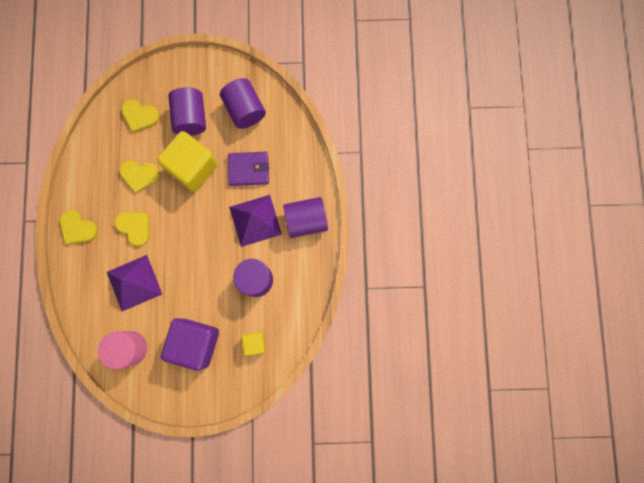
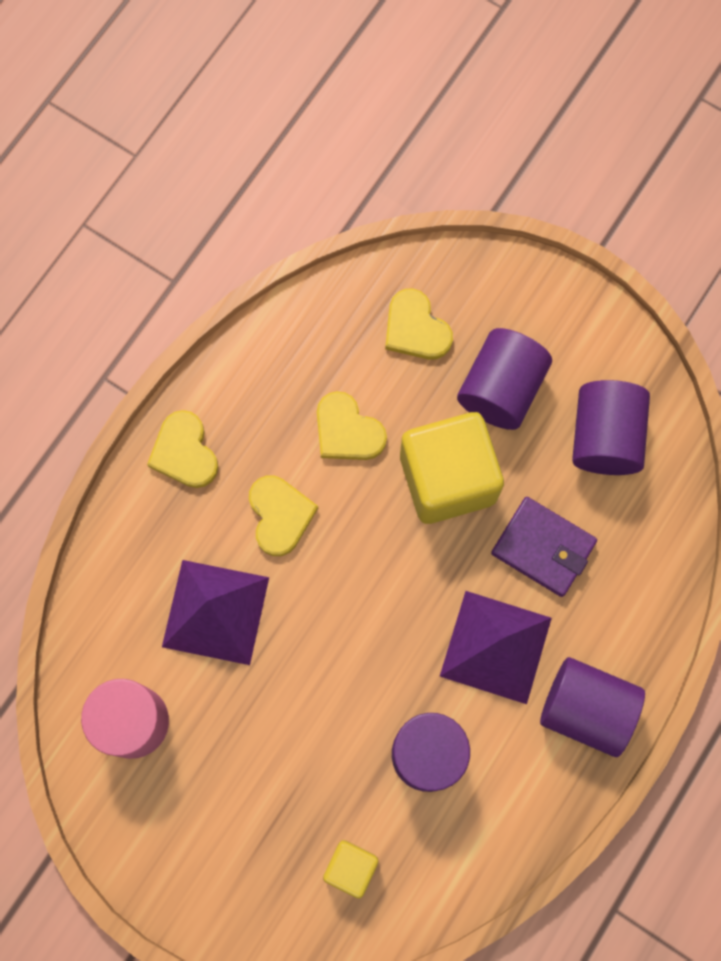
camera: 35 degrees right, 5 degrees down
(195, 343) = (249, 792): purple cube -> none

